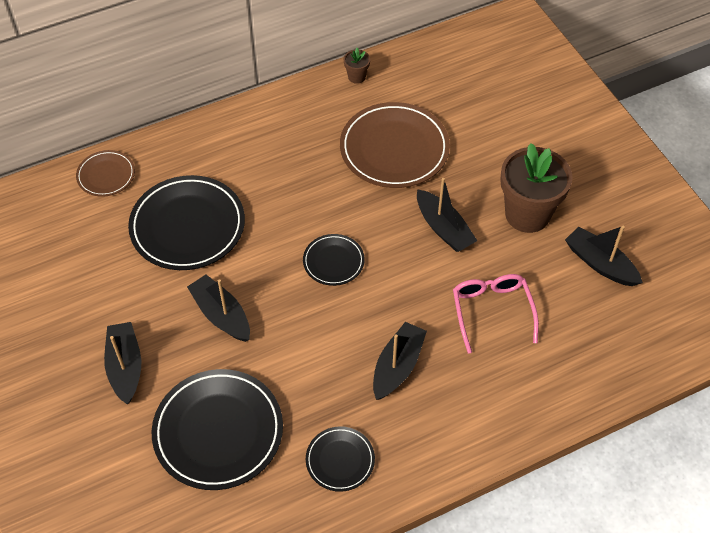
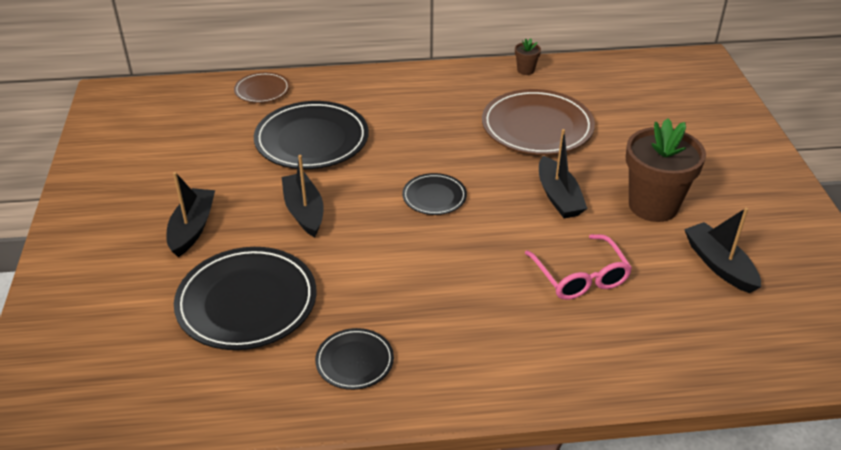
camera: 20 degrees right, 15 degrees down
(397, 366) = (456, 296): black boat -> none
(492, 312) = (580, 276): pink glasses -> pink glasses turned 150 degrees clockwise

